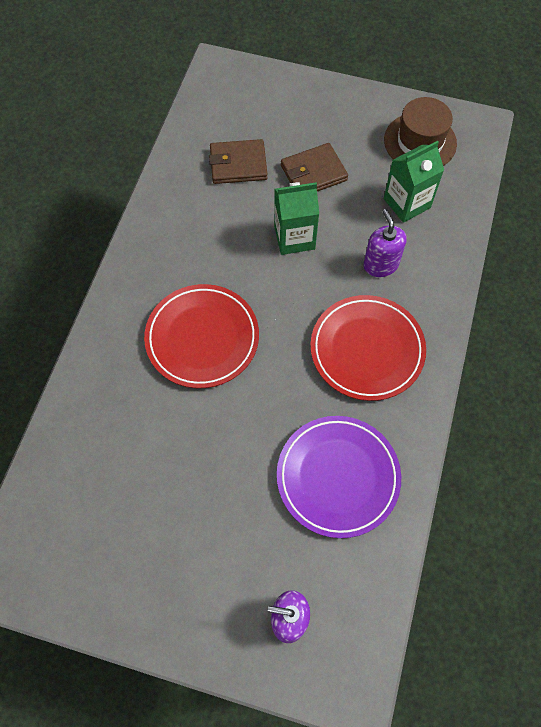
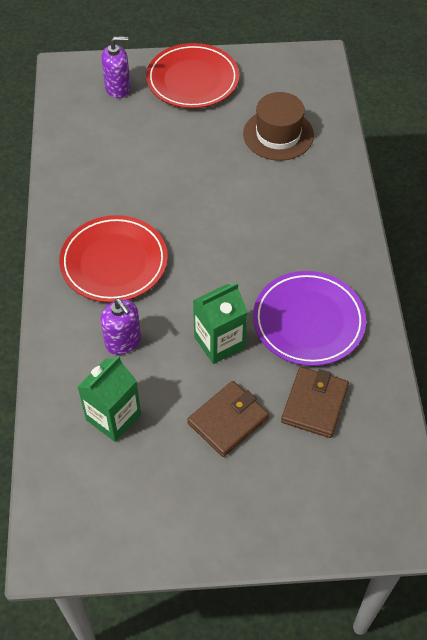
camera: 160 degrees right, 10 degrees down
(202, 338) = (262, 230): red plate -> red plate (192, 80)
(238, 164) = (314, 404): brown wallet -> brown wallet turned 45 degrees counterclockwise
(338, 477) = (110, 169): purple plate -> purple plate (308, 321)
(420, 142) = (117, 503): brown hat -> brown hat (278, 134)

